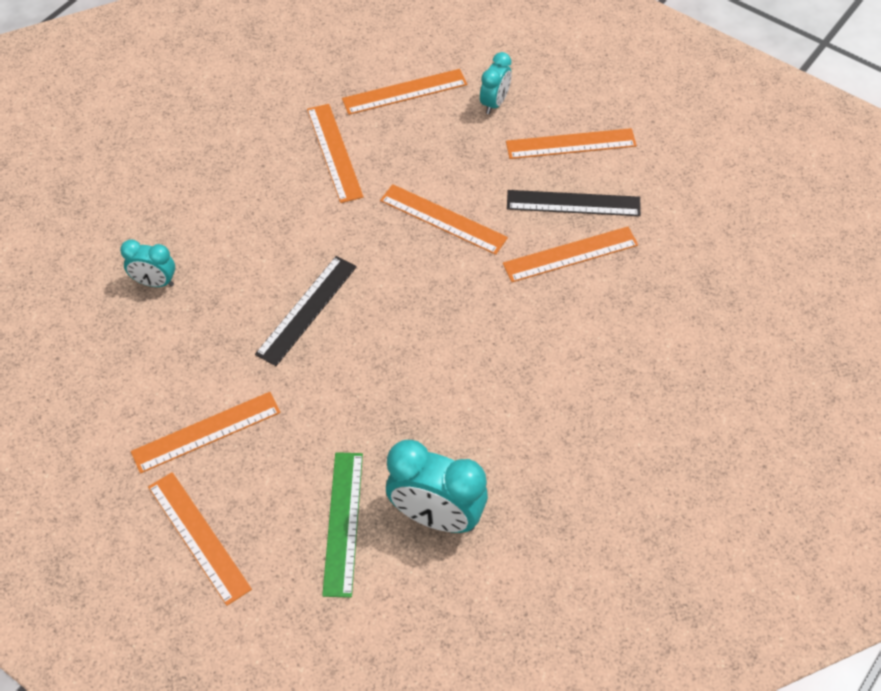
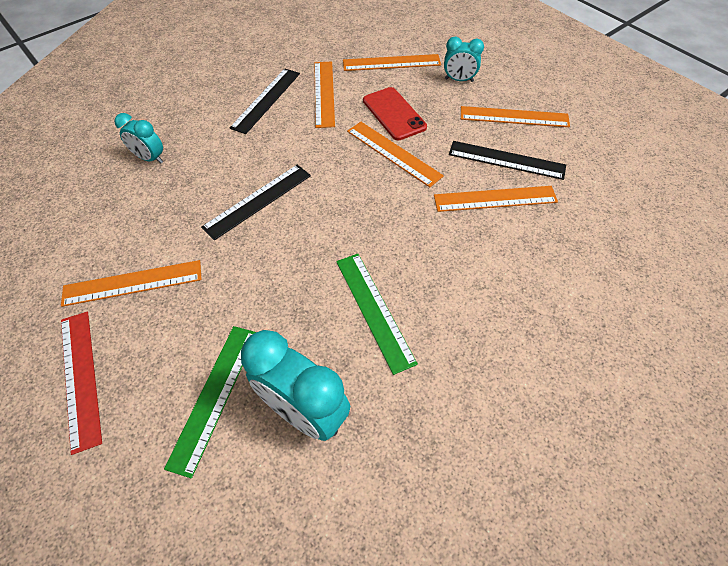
camera: 15 degrees right, 0 degrees up
(199, 537) = (81, 377): orange ruler -> red ruler
(265, 175) = (266, 100): none -> black ruler
(428, 166) = (394, 114): none -> red phone
(474, 405) = (374, 310): none -> green ruler
(494, 103) = (459, 80): turquoise clock -> turquoise clock turned 60 degrees clockwise

